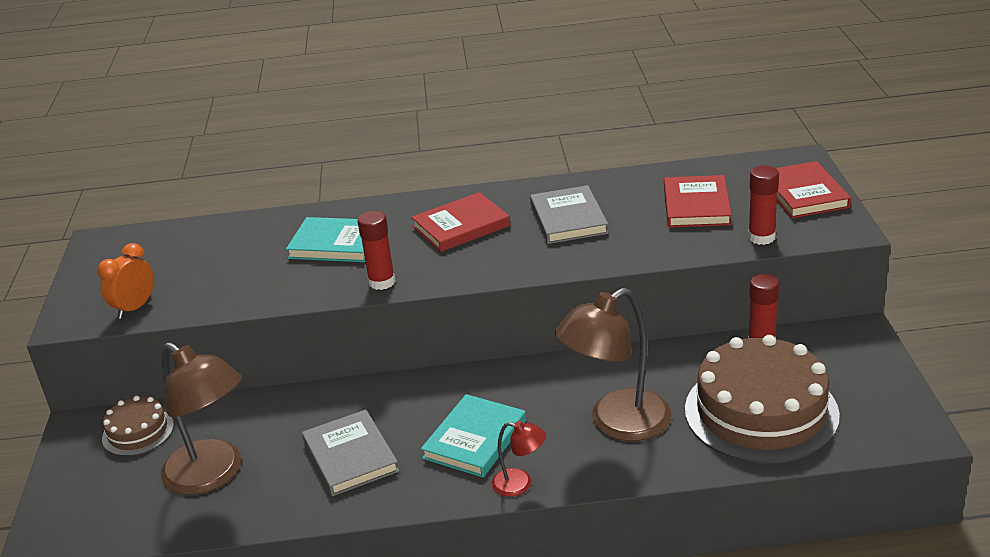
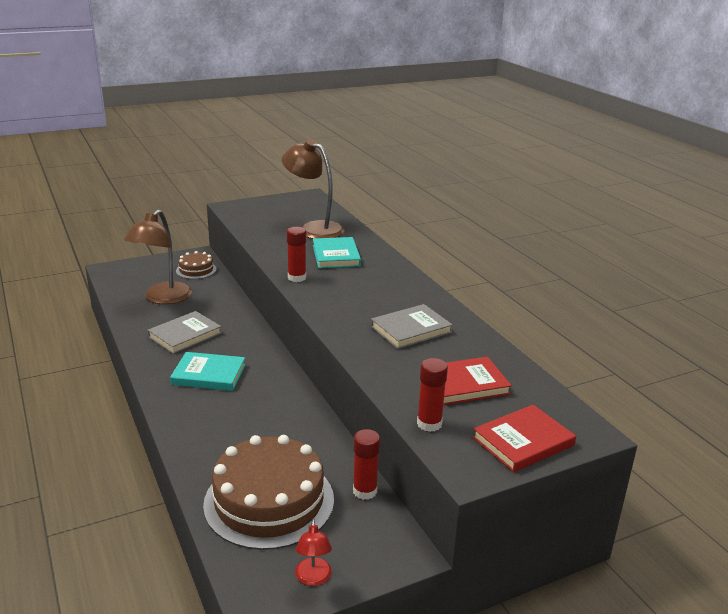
camera: 65 degrees right, 5 degrees down
(135, 308) = (246, 218): orange clock -> none
(461, 226) = (378, 291): red book -> none
(520, 484) = (166, 400): red lamp -> red lamp (313, 578)
(617, 423) = (238, 430): brown lamp -> brown lamp (313, 229)

